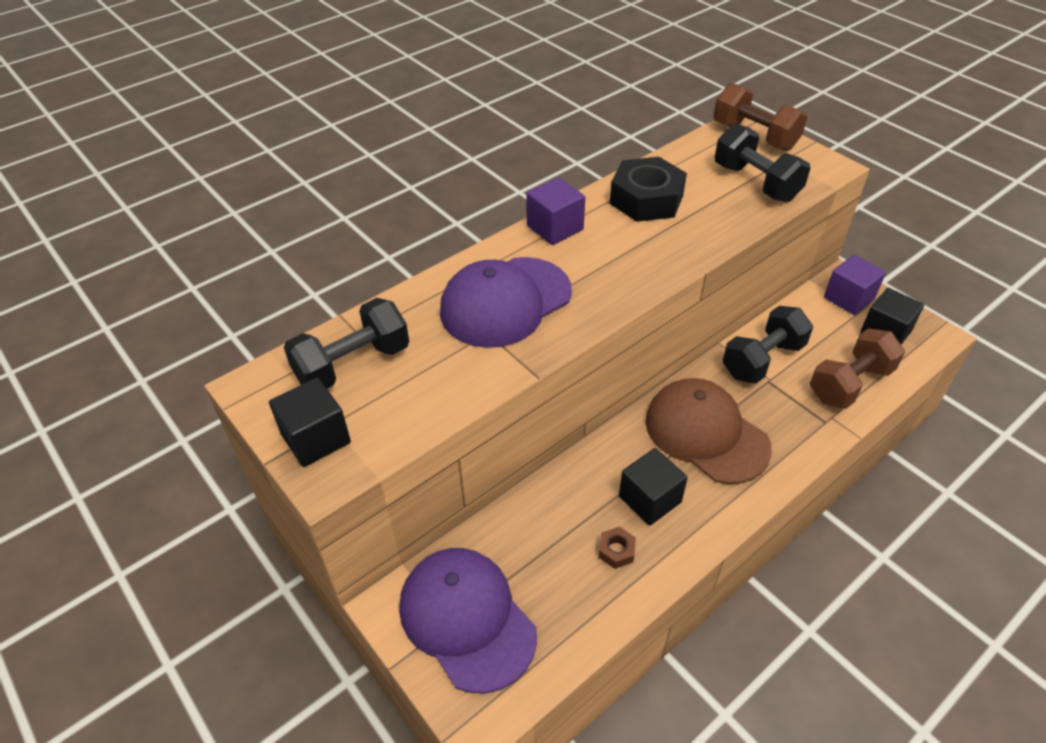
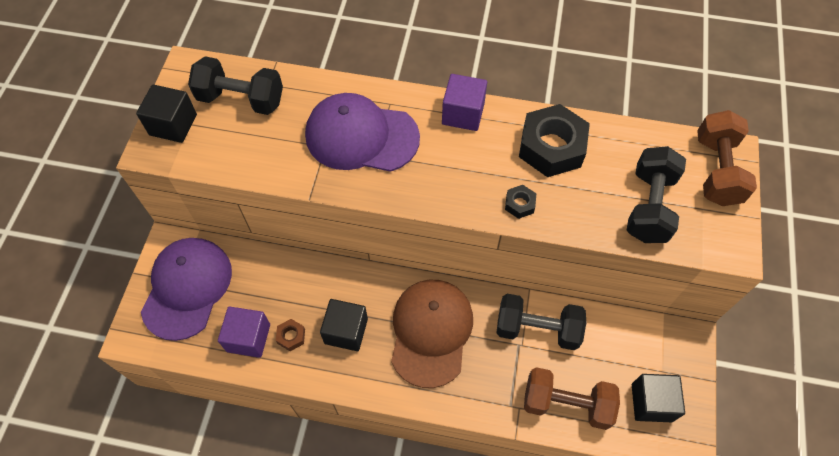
camera: 50 degrees right, 15 degrees up
(686, 246) = (519, 204): none -> black nut
(848, 298) = (668, 355): purple cube -> purple cube (248, 338)

